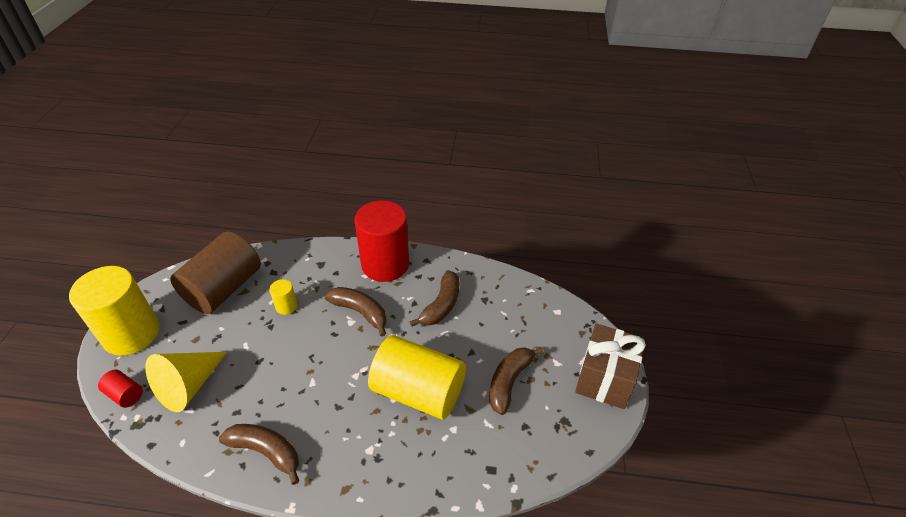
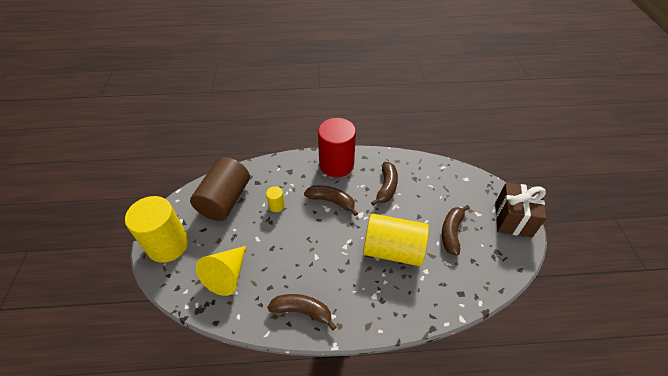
camera: 10 degrees left, 5 degrees up
(125, 394) = (181, 290): red cylinder -> none

